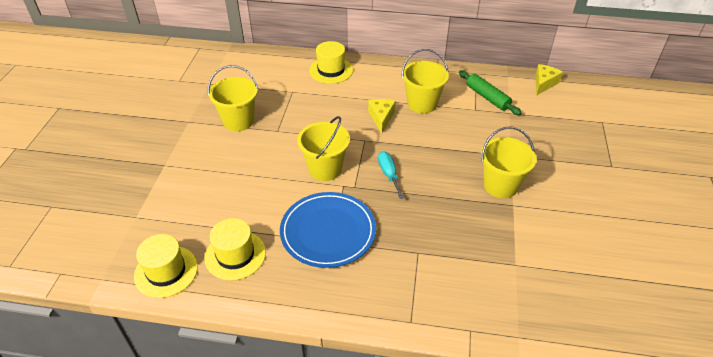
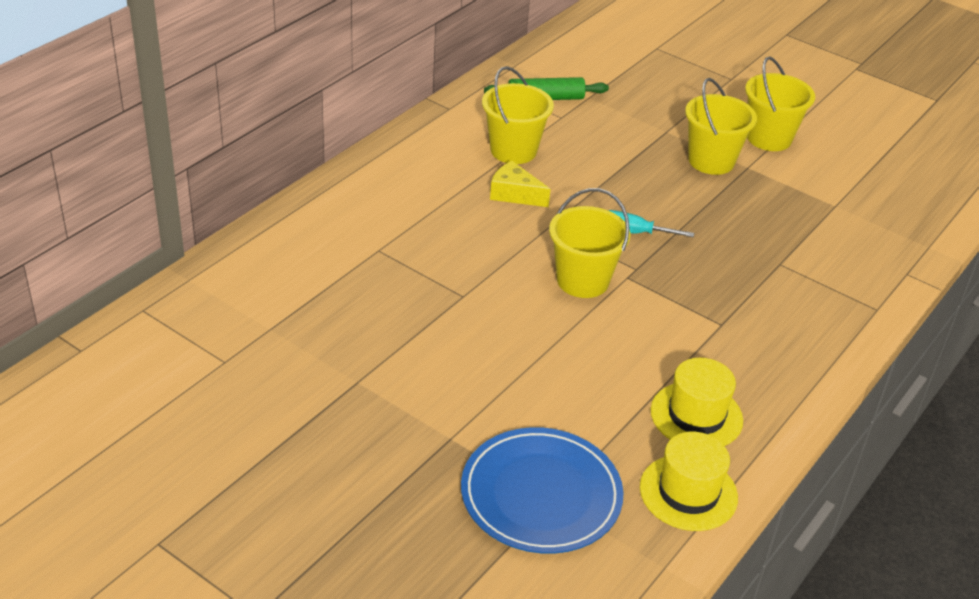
camera: 65 degrees left, 5 degrees down
(238, 121) = (405, 327): yellow bucket -> yellow bucket (769, 138)
(328, 231) = (703, 320): blue plate -> blue plate (541, 495)
(331, 70) = (359, 195): yellow hat -> none
(544, 83) = (554, 49): yellow cheese -> none

